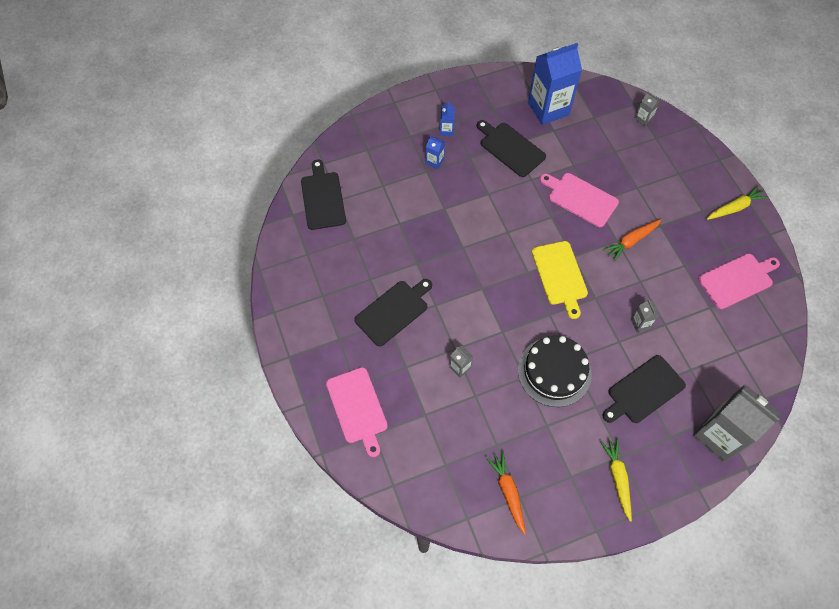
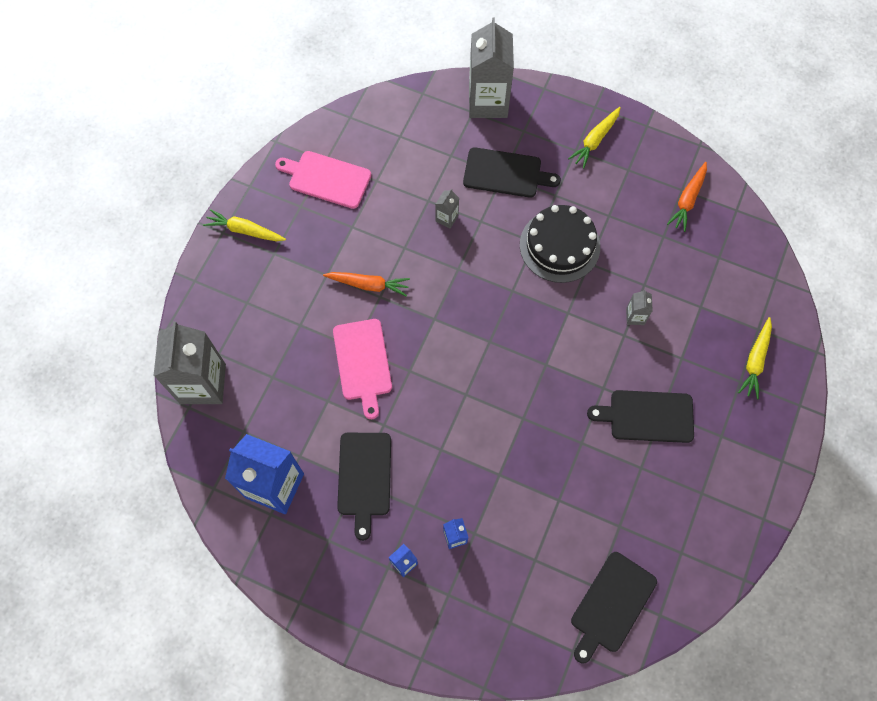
camera: 135 degrees left, 5 degrees up
(357, 408) = (755, 361): pink cutting board -> yellow carrot
(560, 275) = (465, 313): yellow cutting board -> none
(643, 119) = (203, 383): grey carton -> grey carton, size x2.35

